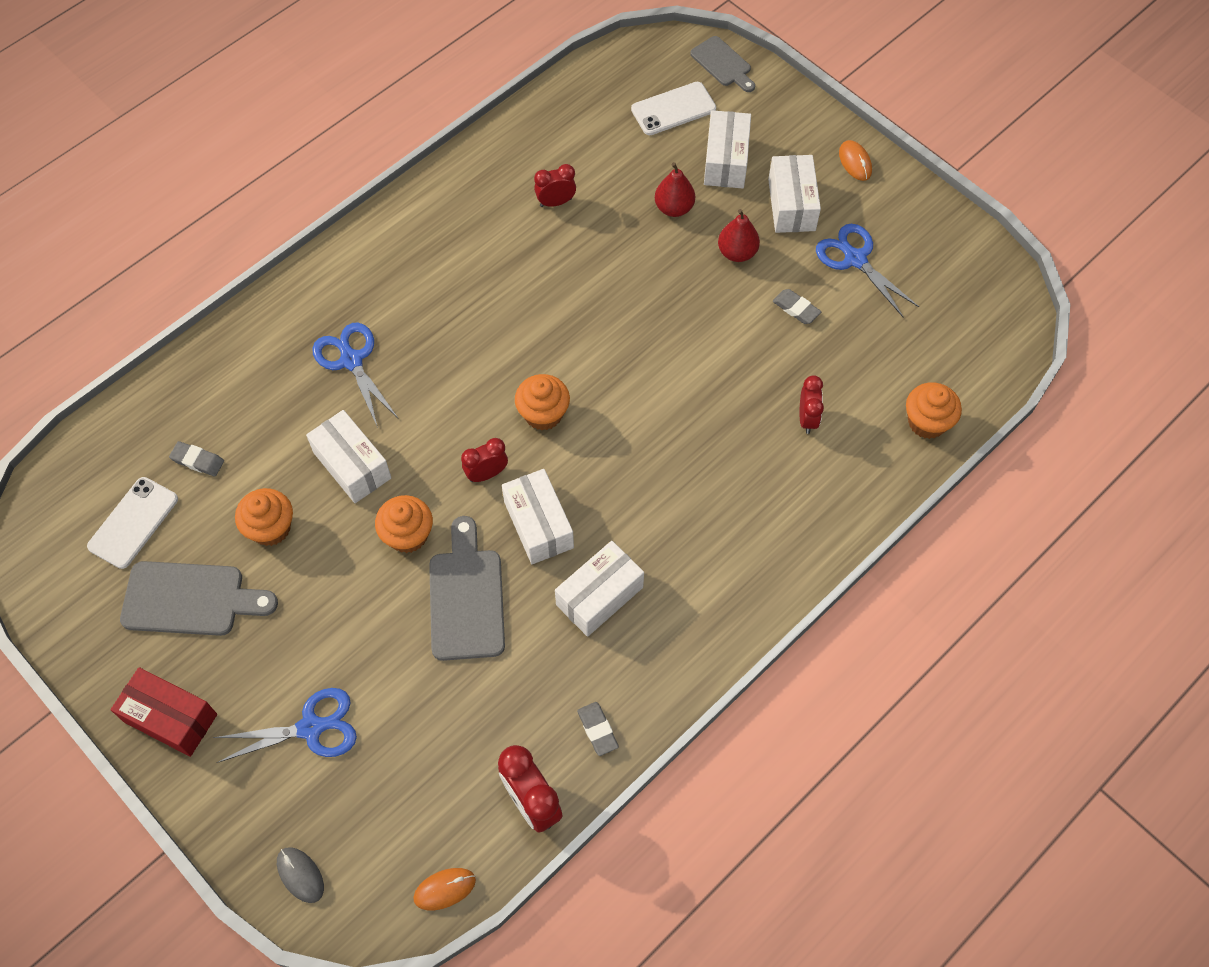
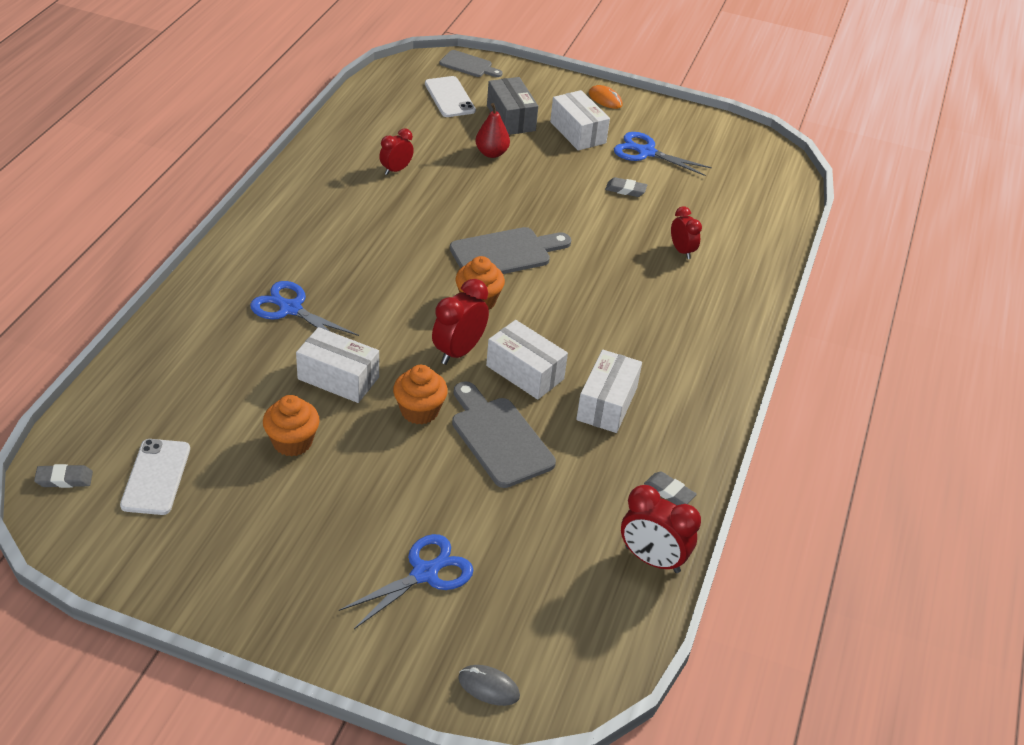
camera: 30 degrees left, 20 degrees down
(171, 718) = (286, 611): red box -> none
(190, 599) = (248, 516): grey cutting board -> grey cutting board (505, 253)
(198, 460) = (191, 414): grey eraser -> grey eraser (64, 479)
(444, 889) = (623, 648): orange mouse -> none
(486, 474) = (458, 351): red clock -> red clock, size x1.56
(673, 109) = (449, 97): white phone -> white phone turned 60 degrees counterclockwise
(725, 161) = (510, 118): white box -> grey box
(737, 252) = (558, 168): red pear -> none
(927, 422) = (766, 231): orange cupcake -> none

